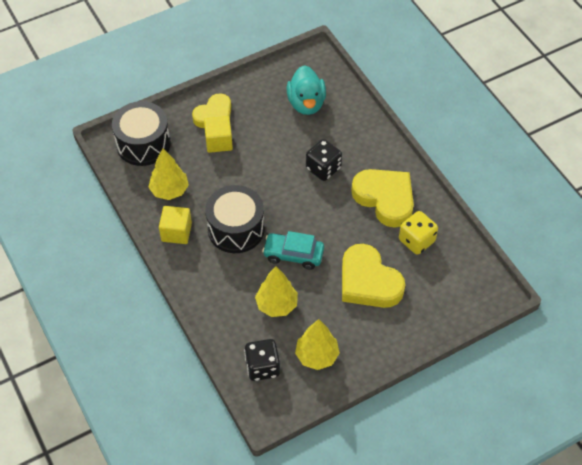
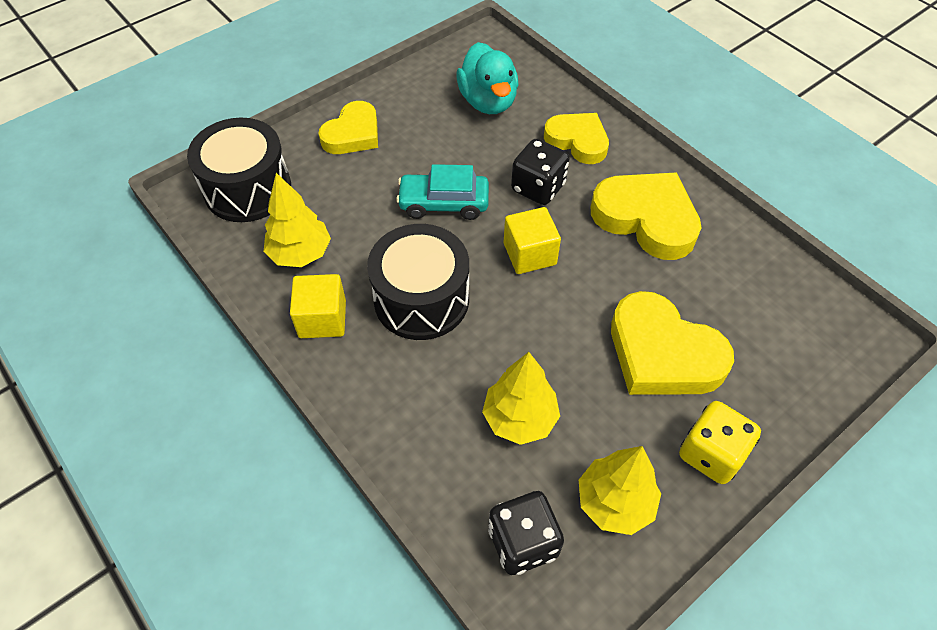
camera: 10 degrees left, 0 degrees up
(219, 142) = (367, 171): yellow cube -> yellow cube (529, 254)
(293, 254) = (526, 327): turquoise car -> turquoise car (444, 203)
(357, 140) = (577, 141): none -> yellow heart
(416, 241) = (716, 275): yellow dice -> yellow dice (711, 454)

